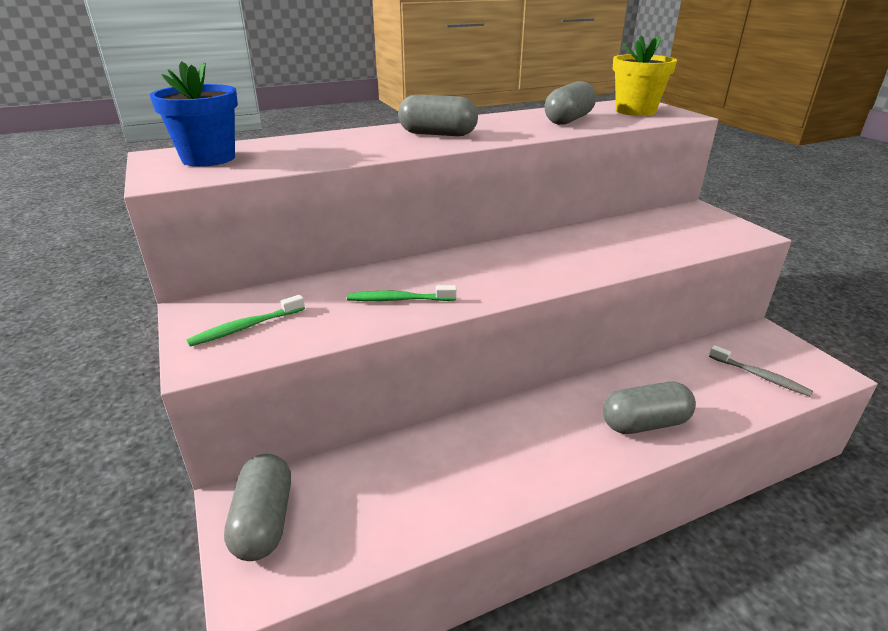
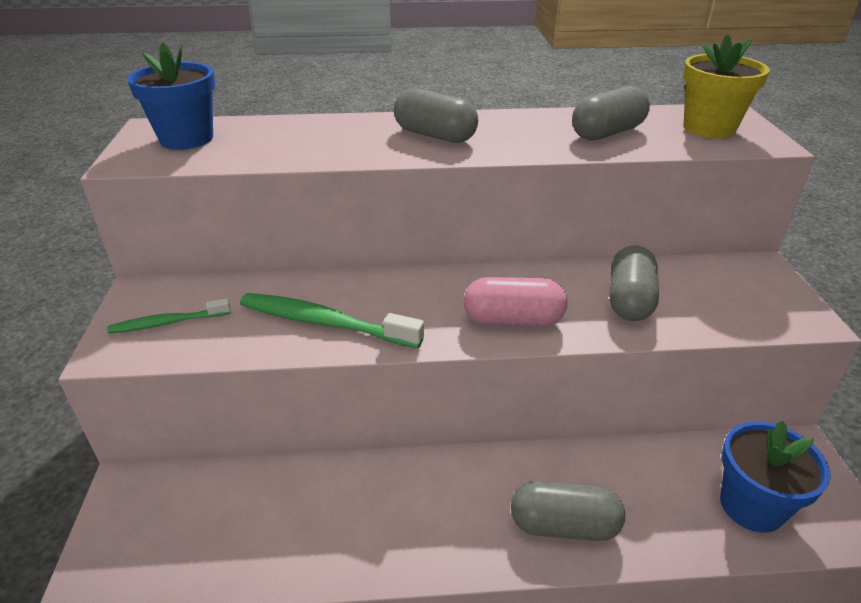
camera: 20 degrees right, 5 degrees up
(264, 521) = (135, 515): grey capsule -> grey capsule (629, 300)
(399, 299) = (325, 323): green toothbrush -> green toothbrush, size x1.68
(552, 269) = (513, 320): none -> pink capsule
(760, 376) = (751, 506): grey toothbrush -> blue flower pot

